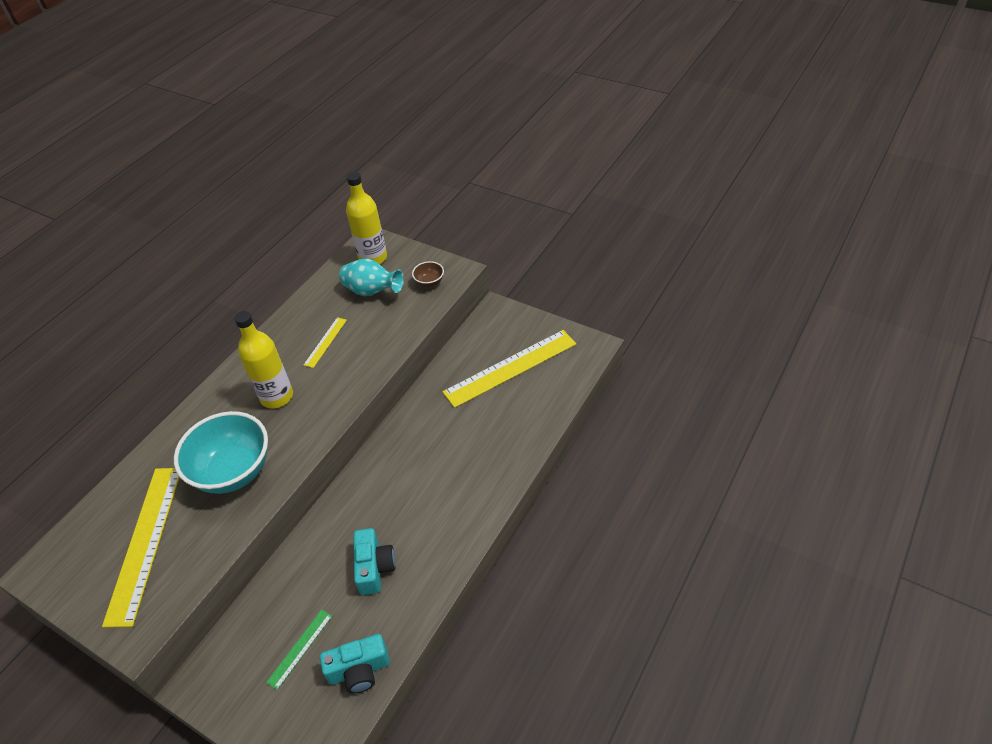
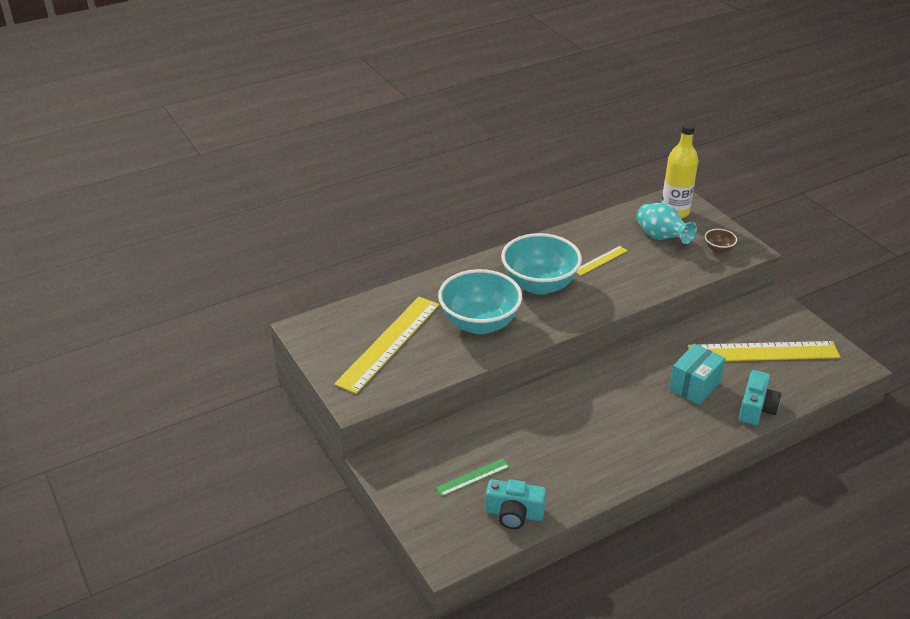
camera: 25 degrees right, 10 degrees down
(277, 397) = (539, 285): yellow bottle -> turquoise bowl
(374, 567) = (561, 449): turquoise camera -> turquoise camera (756, 408)
(467, 433) = (694, 386): none -> turquoise box

